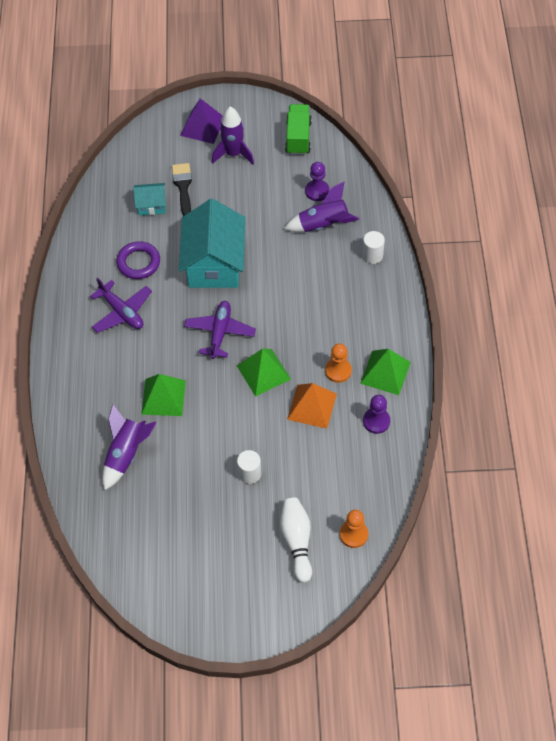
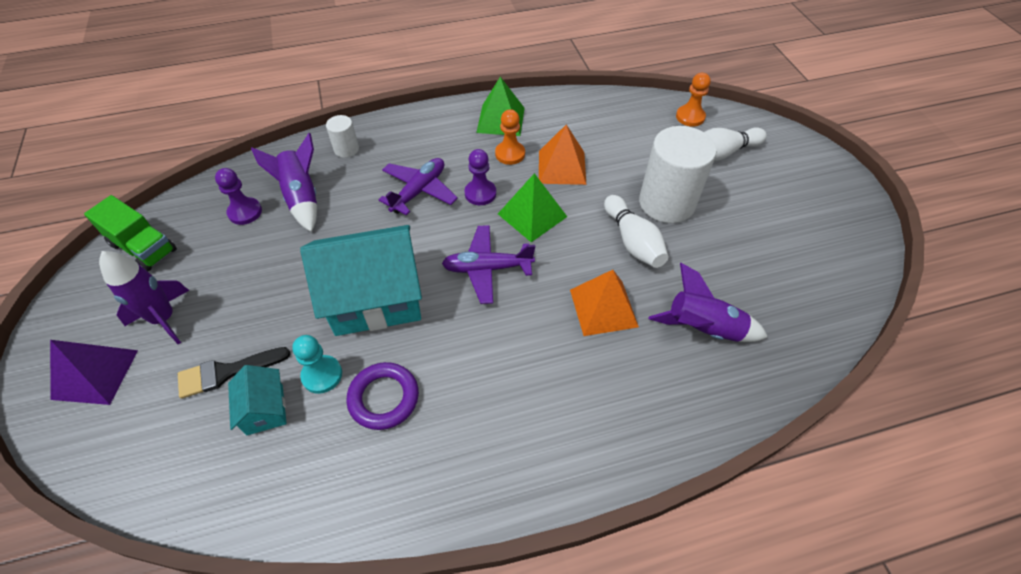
camera: 105 degrees left, 5 degrees down
(122, 312) = (480, 397): purple plane -> purple plane (419, 191)
(163, 397) = (603, 308): green pyramid -> orange pyramid
(165, 233) = (322, 375): none -> turquoise pawn
(216, 435) = (632, 241): none -> white bowling pin
(249, 473) = (666, 203): white cylinder -> white cylinder, size x2.10
(298, 137) = (143, 247): green truck -> green truck turned 135 degrees counterclockwise
(376, 421) = (560, 118): purple pawn -> purple pawn (480, 193)

